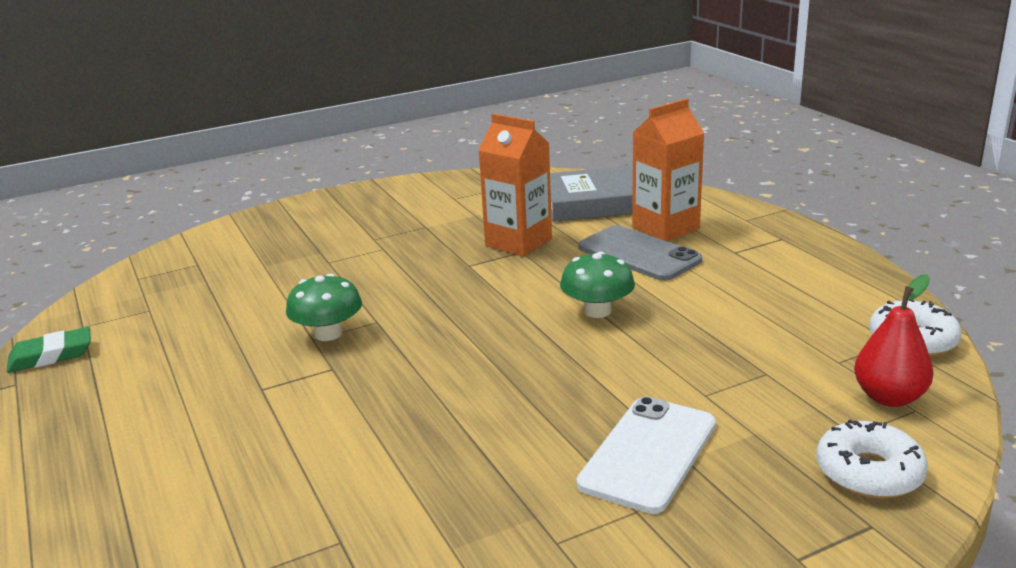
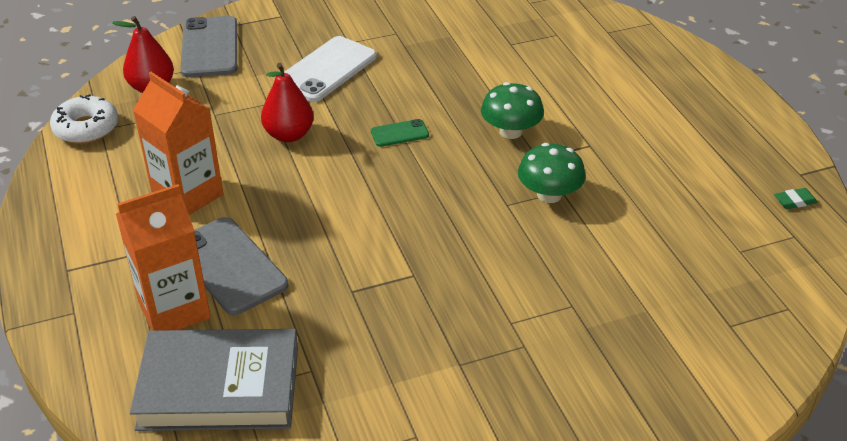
camera: 175 degrees left, 15 degrees up
(51, 355) = (795, 201): green eraser -> green eraser, size x0.58
(509, 376) = (399, 133): none -> green phone
(518, 242) = (351, 308): orange carton -> orange carton (187, 195)
(597, 311) = (307, 190): green mushroom -> green mushroom (510, 131)
(651, 360) = (289, 135): none -> red pear
(869, 472) = (210, 47): white donut -> grey phone

